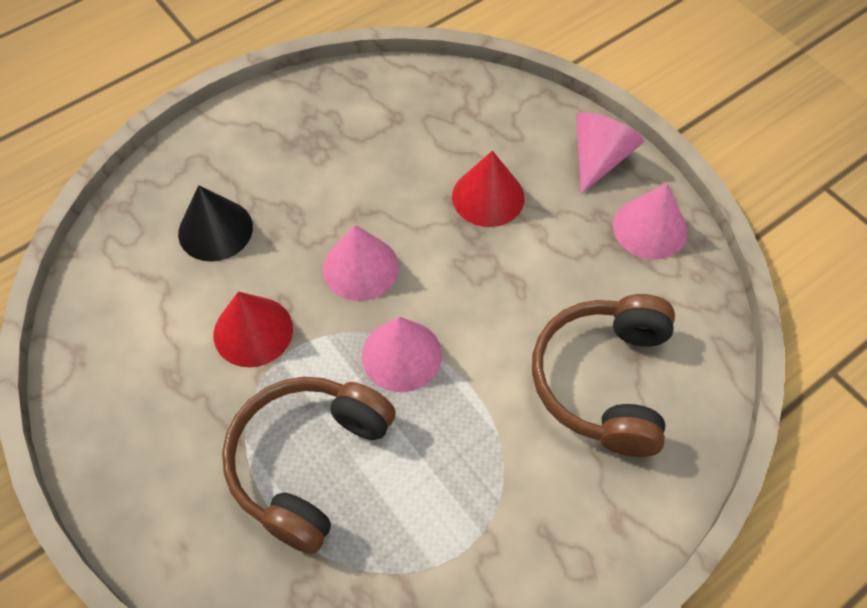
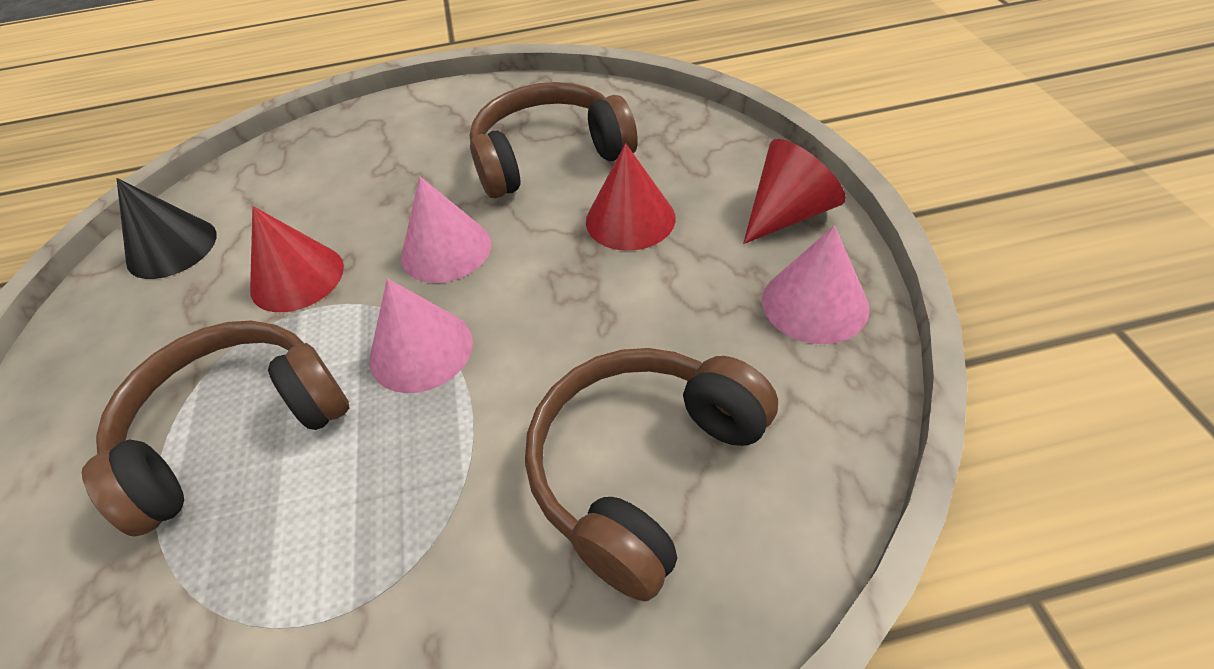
camera: 30 degrees right, 10 degrees down
(215, 230) = (341, 180): black cone -> black cone (172, 247)
(387, 155) = (549, 156): none -> brown headphones
(599, 159) = (788, 214): pink cone -> red cone

